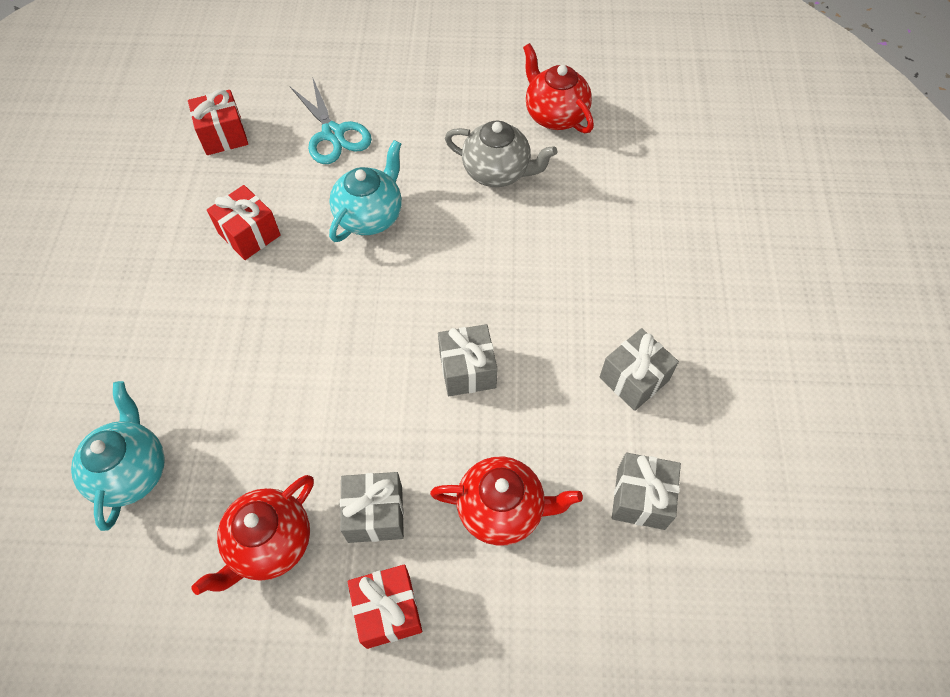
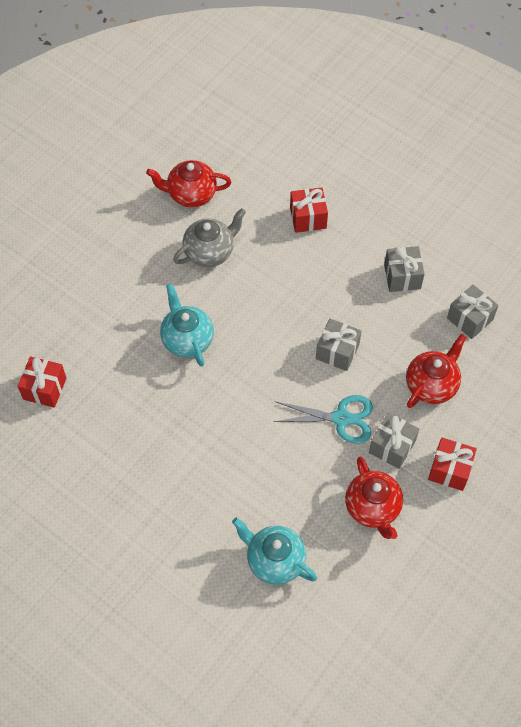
camera: 55 degrees left, 0 degrees up
(249, 234) = (146, 414): red gift -> red gift (308, 218)
(333, 134) = (100, 323): turquoise scissors -> turquoise scissors (341, 418)

